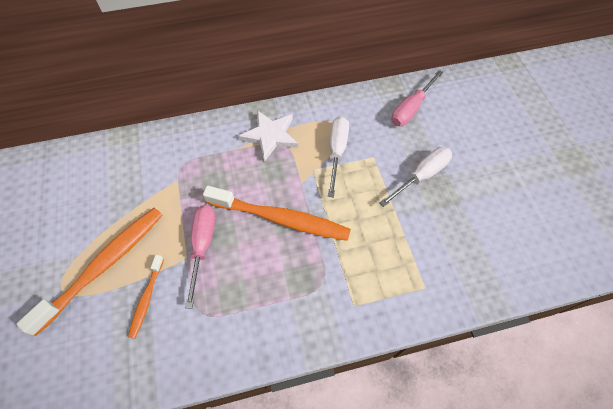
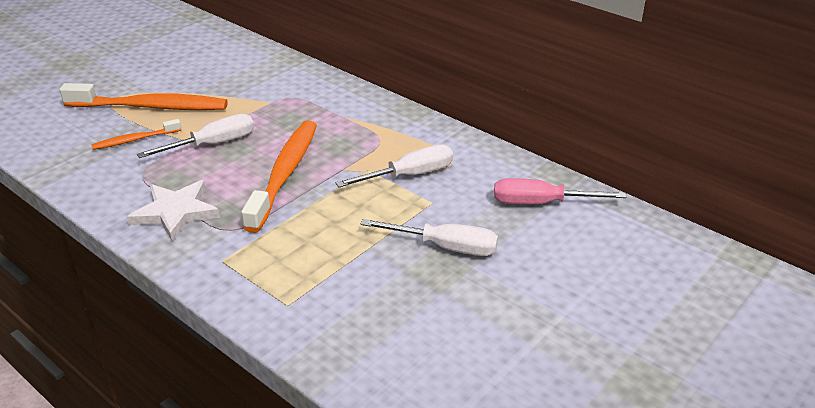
camera: 55 degrees right, 25 degrees down
(203, 246) = (212, 144): pink screwdriver -> white screwdriver
(270, 136) = (381, 128): white star -> white star (175, 212)
(280, 218) = (285, 174): orange toothbrush -> orange toothbrush turned 150 degrees counterclockwise

